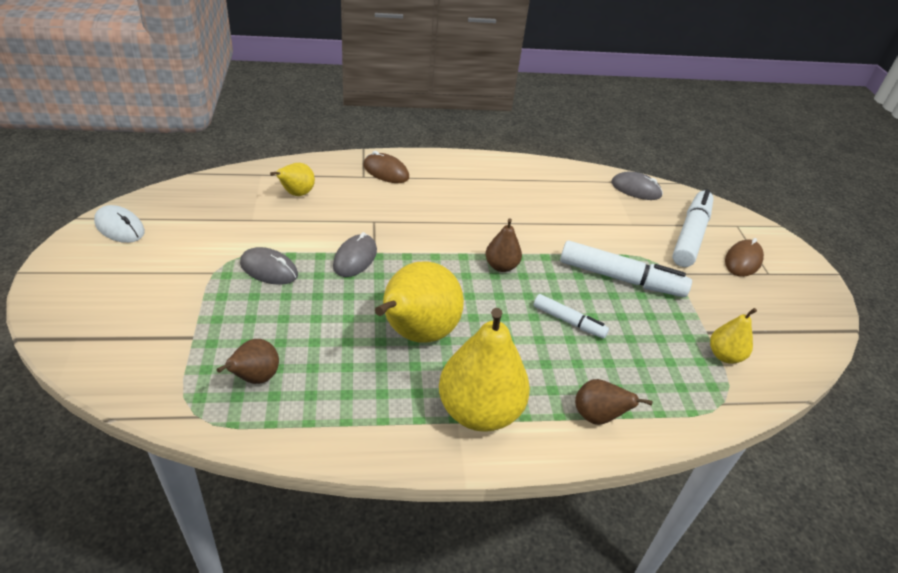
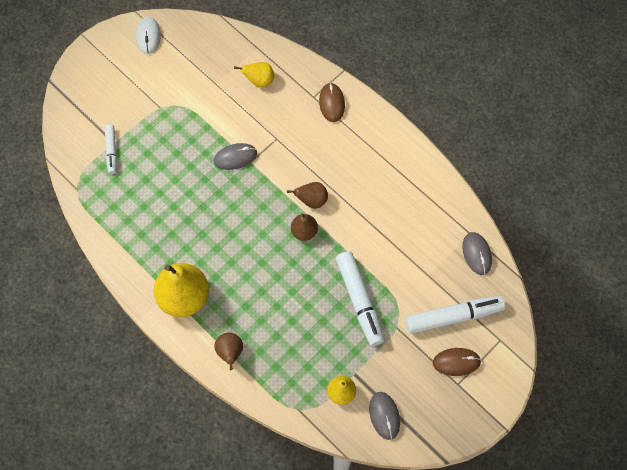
camera: 55 degrees right, 25 degrees up
(255, 378) = (115, 190): brown pear -> brown pear (311, 201)
(269, 269) = (187, 128): grey mouse -> grey mouse (384, 415)
(416, 334) = (208, 232): yellow pear -> none
(569, 321) = (290, 296): white marker -> white marker (111, 151)

